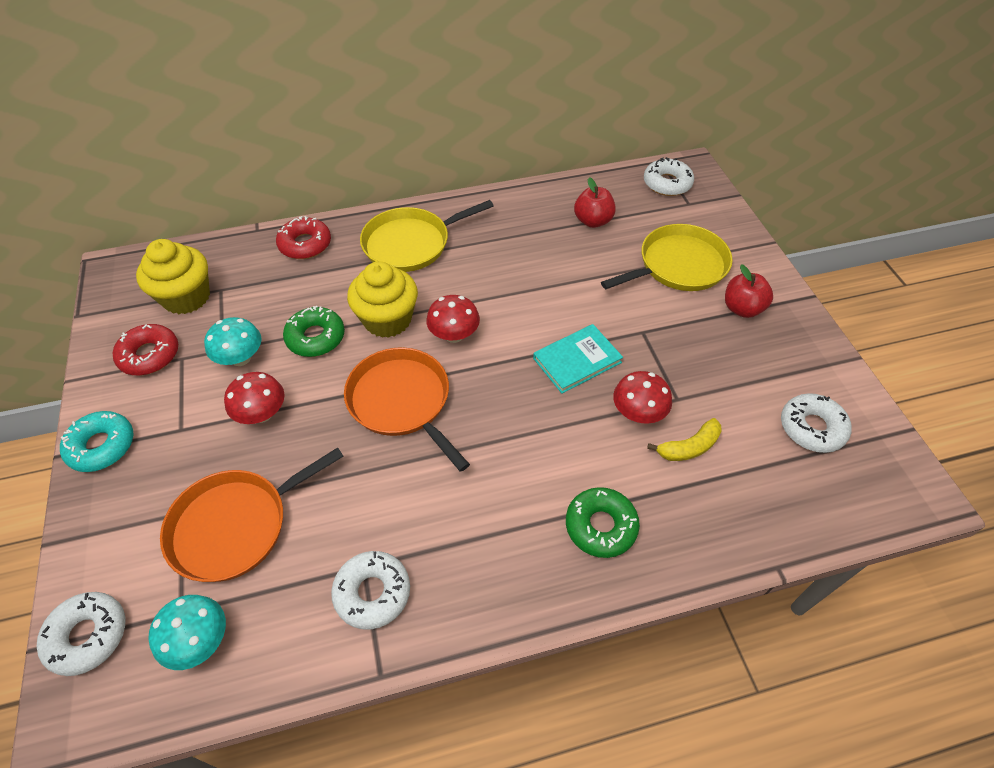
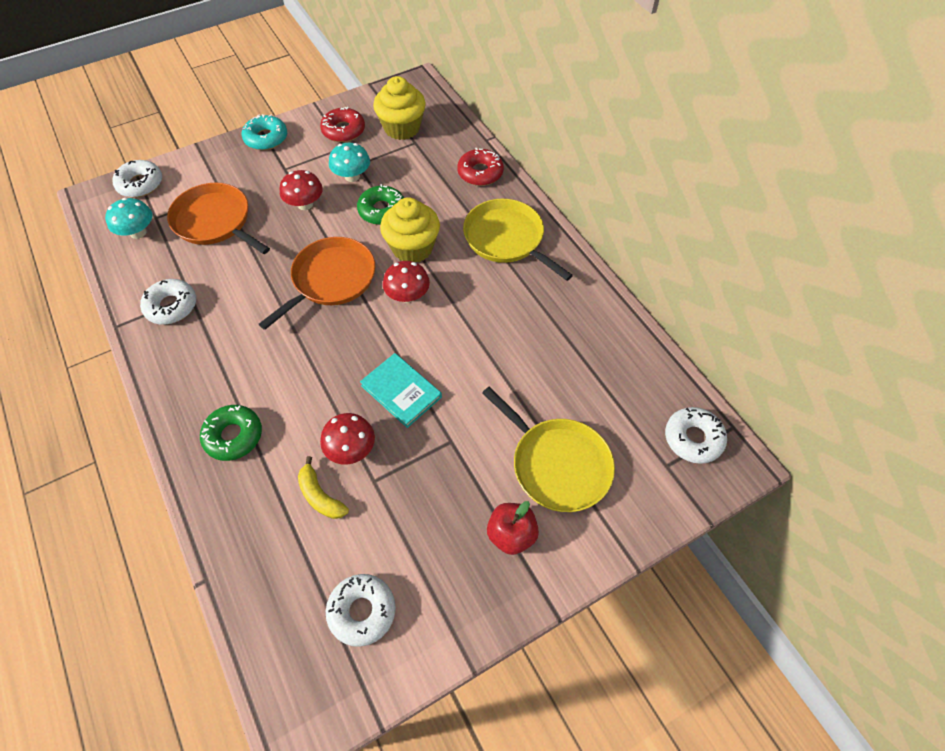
camera: 75 degrees right, 5 degrees up
(593, 221) = (596, 374): red apple -> none

